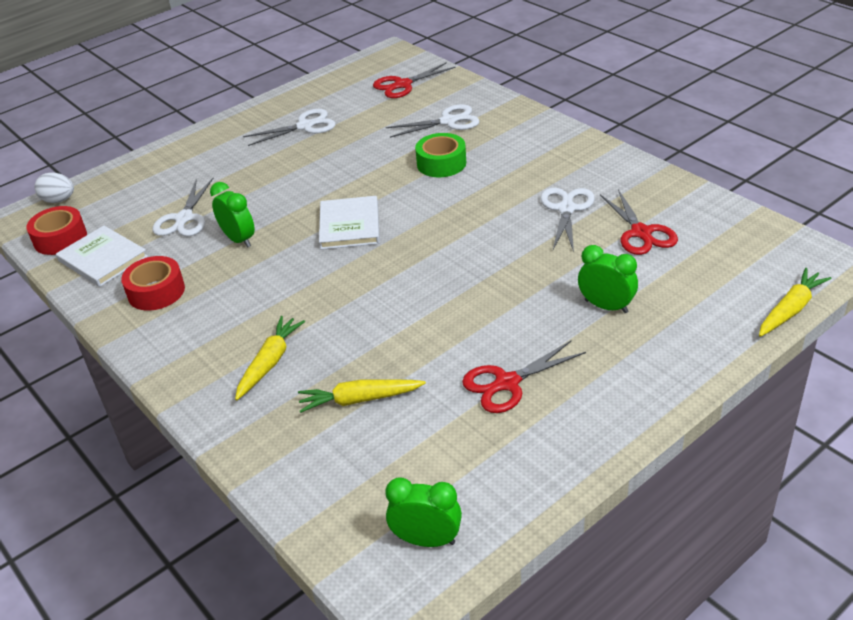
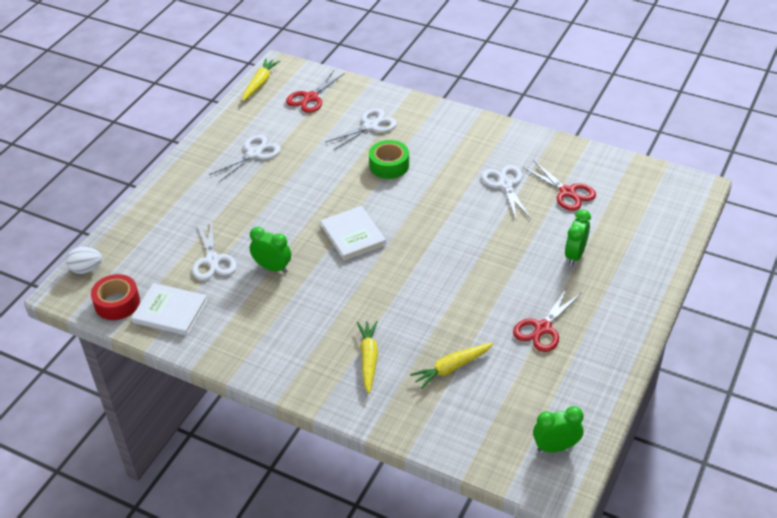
camera: 25 degrees left, 5 degrees up
(156, 291) = (238, 327): red tape -> none
(606, 306) = (575, 255): green clock -> green clock turned 75 degrees counterclockwise
(790, 309) = (690, 228): yellow carrot -> yellow carrot (260, 83)

